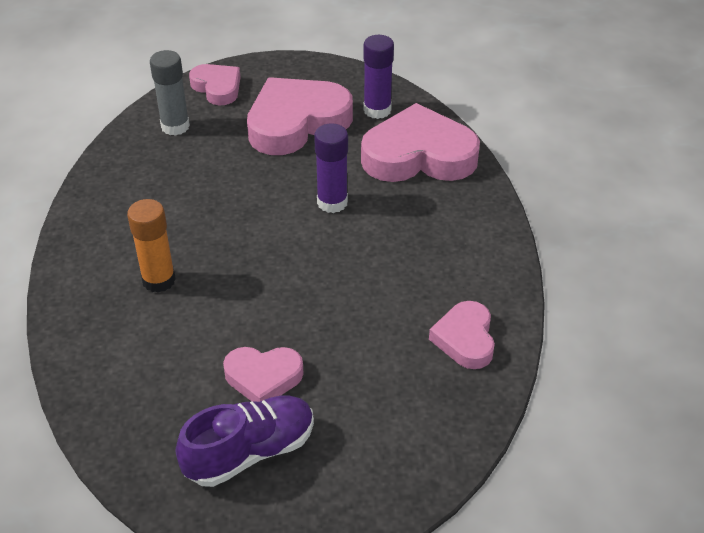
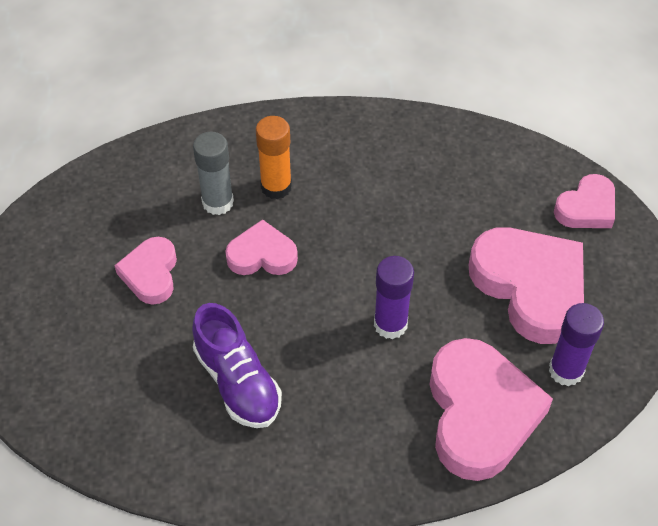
camera: 90 degrees right, 10 degrees up
(175, 126) = (509, 176): grey glue stick -> grey glue stick (218, 202)
(250, 452) = (71, 268): purple shoe -> purple shoe (237, 382)
(465, 339) = (182, 445): pink heart -> pink heart (262, 255)

